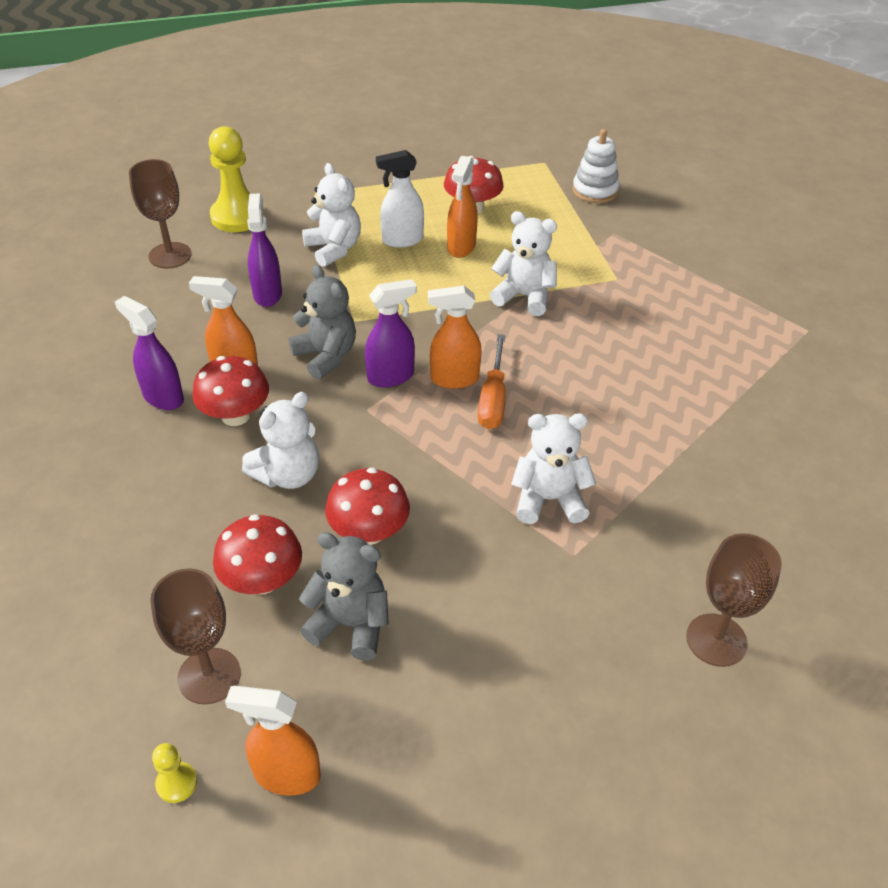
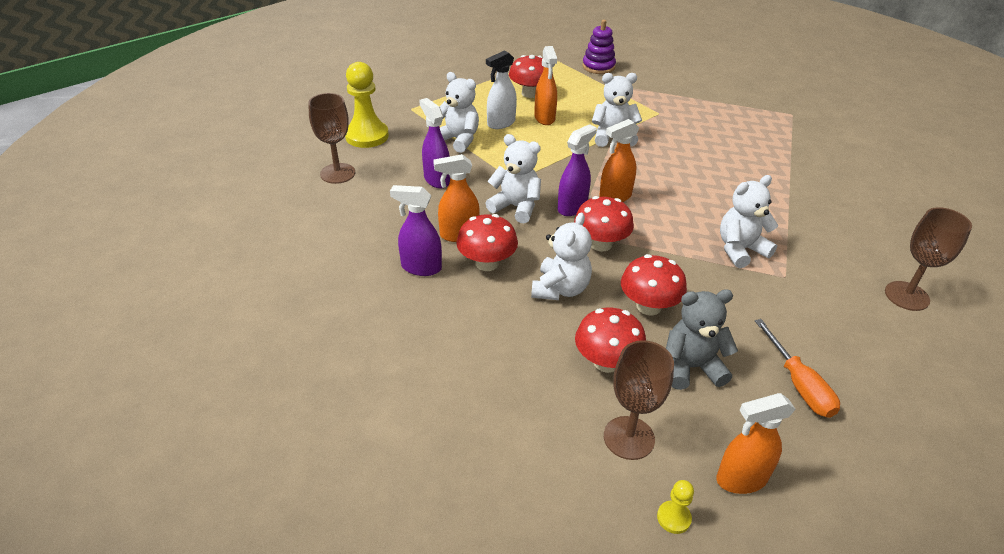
camera: 25 degrees left, 5 degrees down
(326, 356) = (516, 207): grey teddy bear -> white teddy bear
(383, 434) = (600, 244): none -> red mushroom
(493, 399) = (650, 202): orange screwdriver -> orange screwdriver (798, 384)
(595, 191) = (598, 67): white stacking toy -> purple stacking toy

